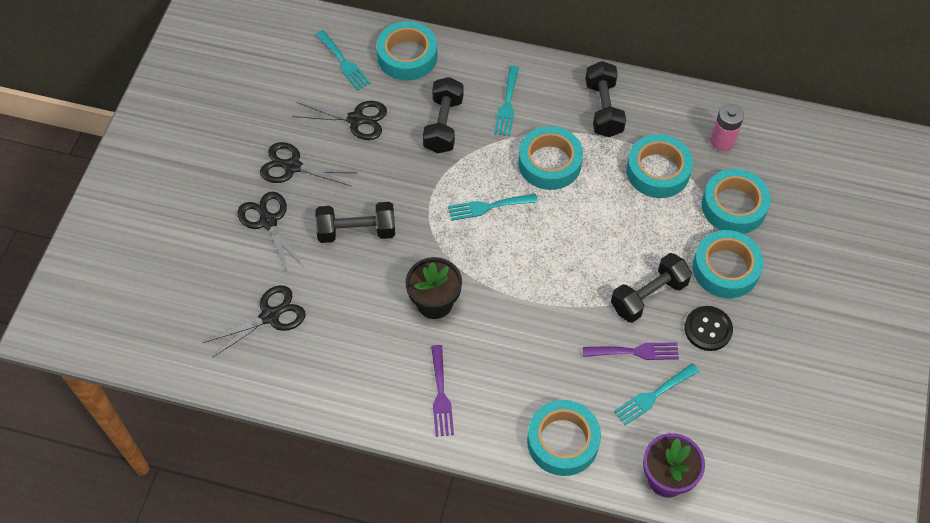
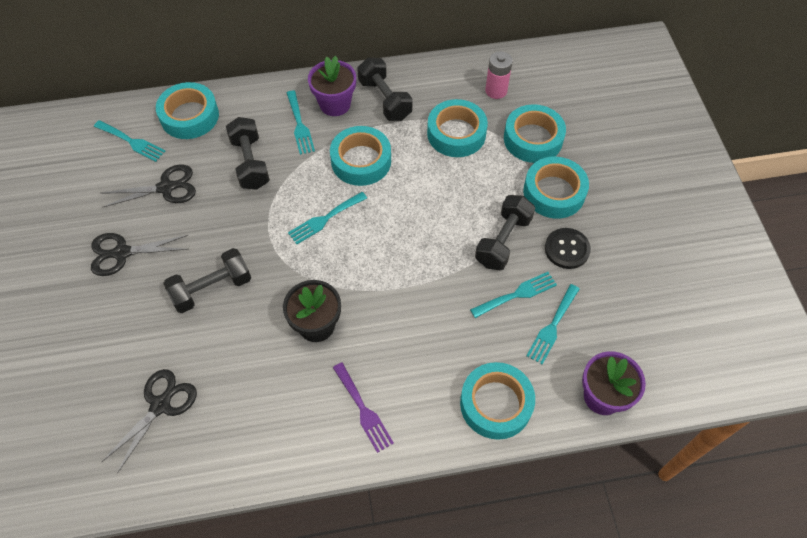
camera: 25 degrees left, 0 degrees up
(268, 221) = (119, 314): black scissors -> none
(551, 95) = (335, 104): none -> purple flower pot
(635, 351) = (517, 294): purple fork -> turquoise fork

